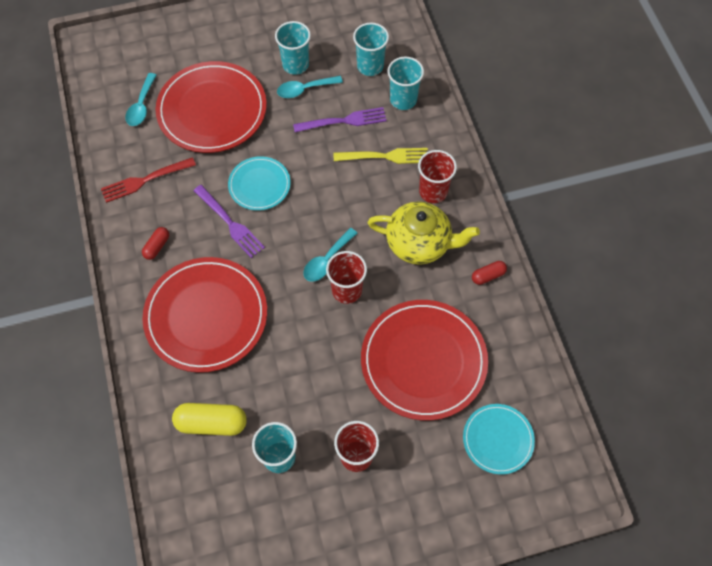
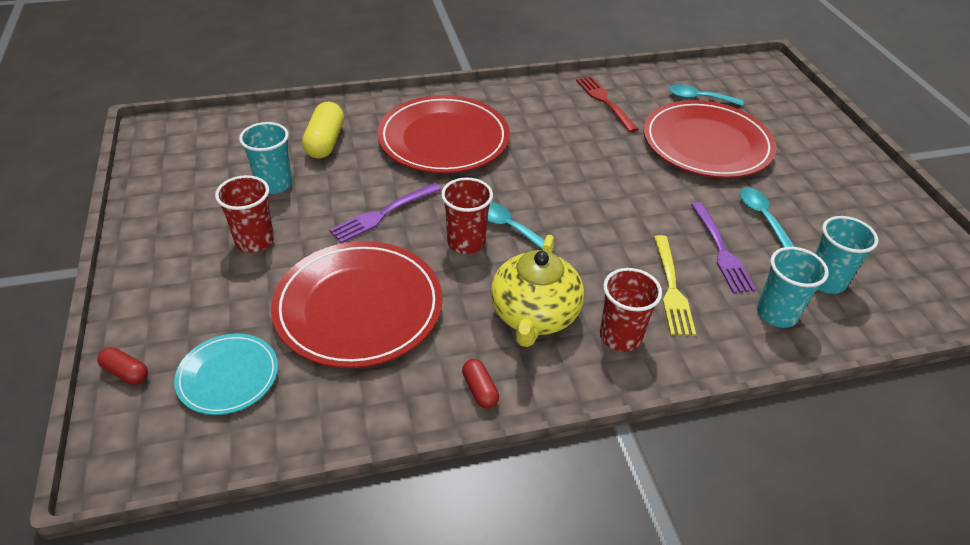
camera: 90 degrees right, 20 degrees down
(157, 246) = (526, 109): red capsule -> red capsule (126, 372)
(230, 223) = (556, 155): purple fork -> purple fork (383, 214)
(259, 185) = (609, 177): turquoise plate -> none
(295, 65) = (799, 210): turquoise cup -> none

